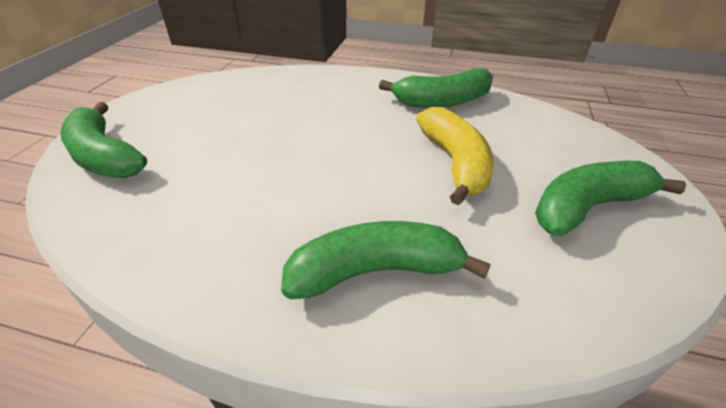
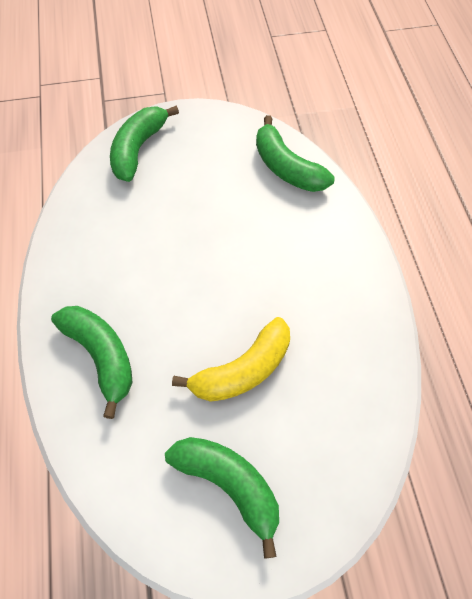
camera: 65 degrees right, 20 degrees up
(442, 101) = (347, 330): green banana -> green banana (287, 167)

